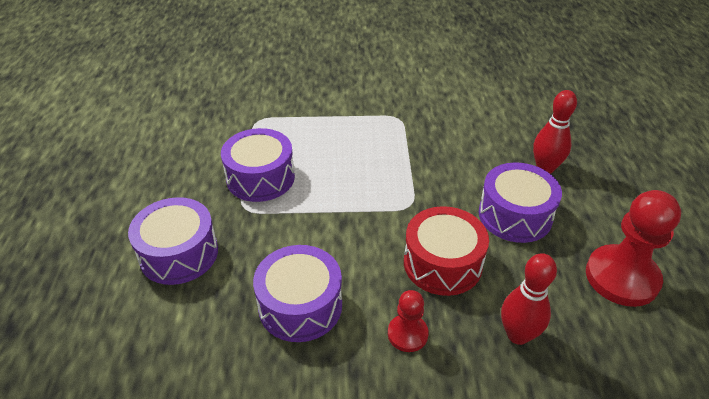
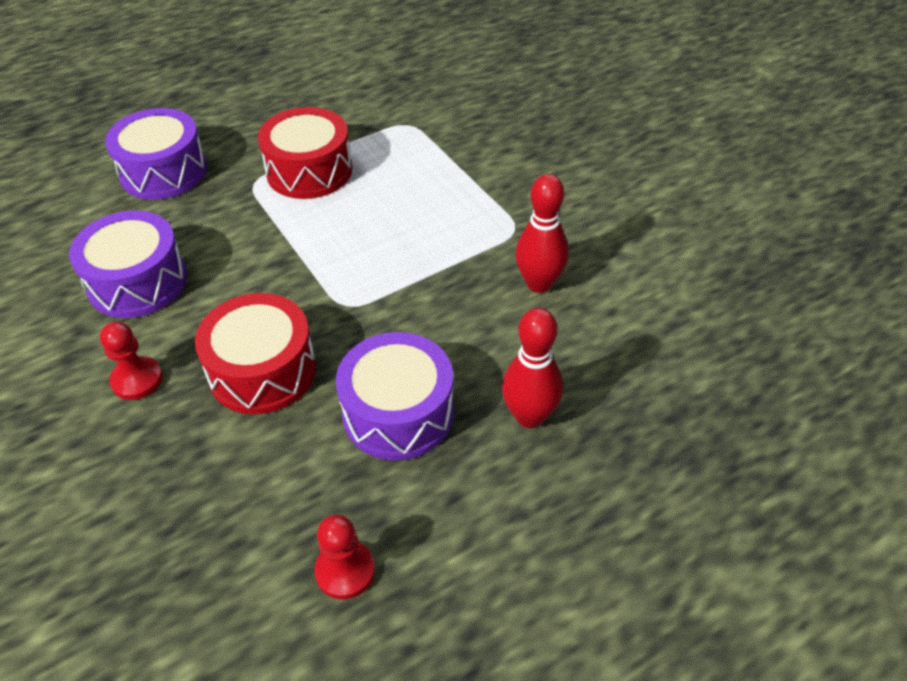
camera: 60 degrees right, 5 degrees up
(260, 178) = (309, 171): purple drum -> red drum
(518, 335) = (181, 480): red bowling pin -> red bowling pin (539, 283)
(621, 277) = (345, 571): red pawn -> red pawn, size x0.53

